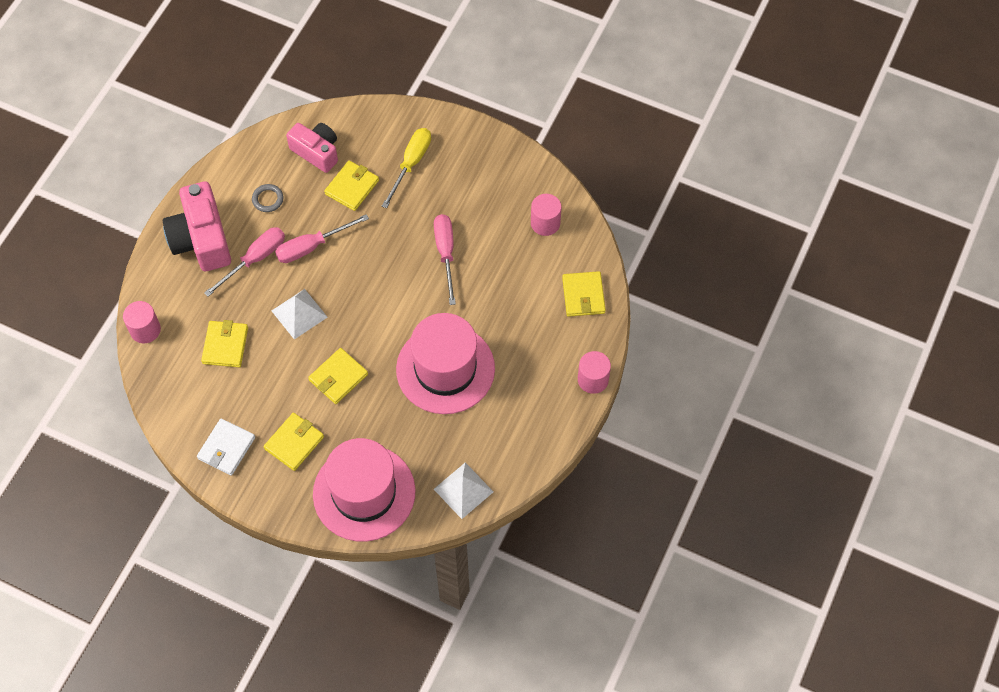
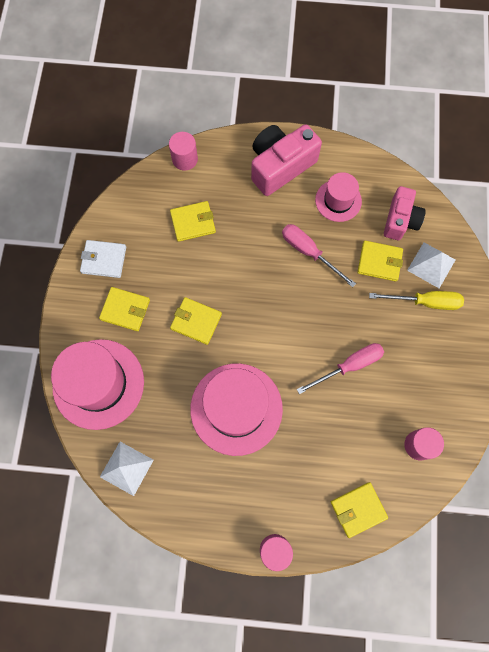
camera: 70 degrees right, 10 degrees up
(255, 259) = (278, 213): pink screwdriver -> none
(268, 199) = (338, 200): grey ring -> pink hat
(299, 313) = (243, 267): white pyramid -> white pyramid (431, 265)

